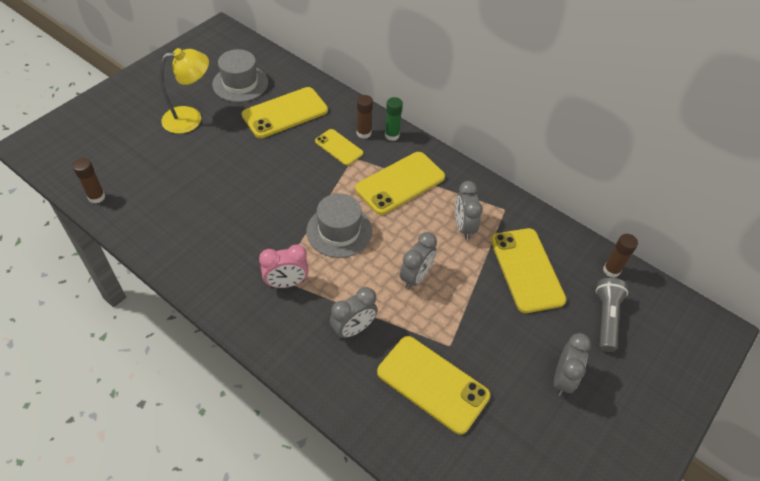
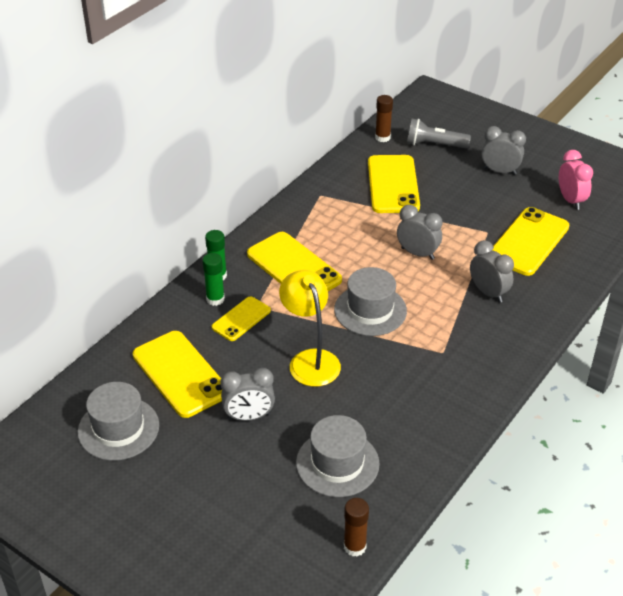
camera: 90 degrees left, 10 degrees down
(174, 194) = (337, 463): none -> grey hat
(190, 118) = (194, 473): yellow lamp -> yellow lamp (310, 360)
(286, 283) = (447, 345): pink clock -> pink clock (570, 200)
(363, 133) = (215, 299): brown glue stick -> green glue stick
(464, 227) = (348, 222): grey clock -> grey clock (249, 416)
(526, 270) = (393, 184): yellow phone -> yellow phone turned 75 degrees counterclockwise

